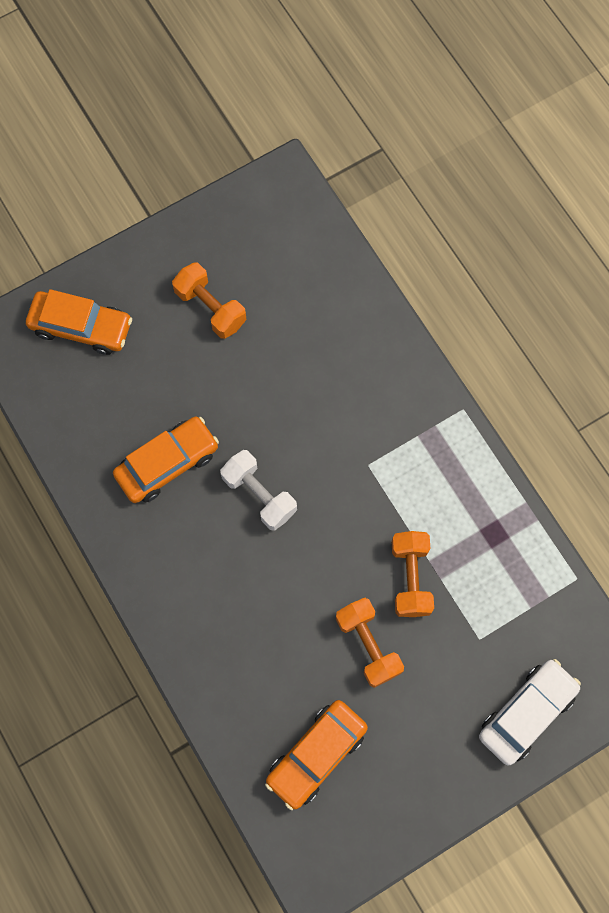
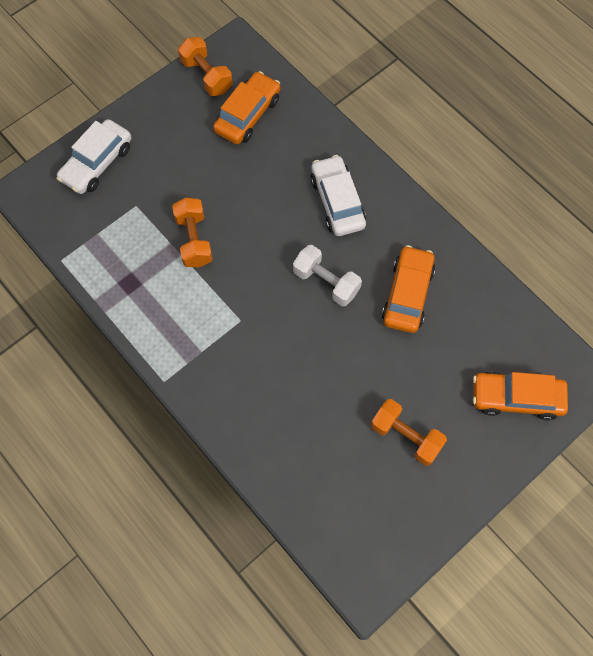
camera: 170 degrees right, 5 degrees down
(167, 463) = (407, 294): orange car -> orange car turned 150 degrees clockwise
(223, 600) = (337, 202): none -> white car
(368, 645) = (221, 189): orange dumbbell -> orange dumbbell (206, 76)

